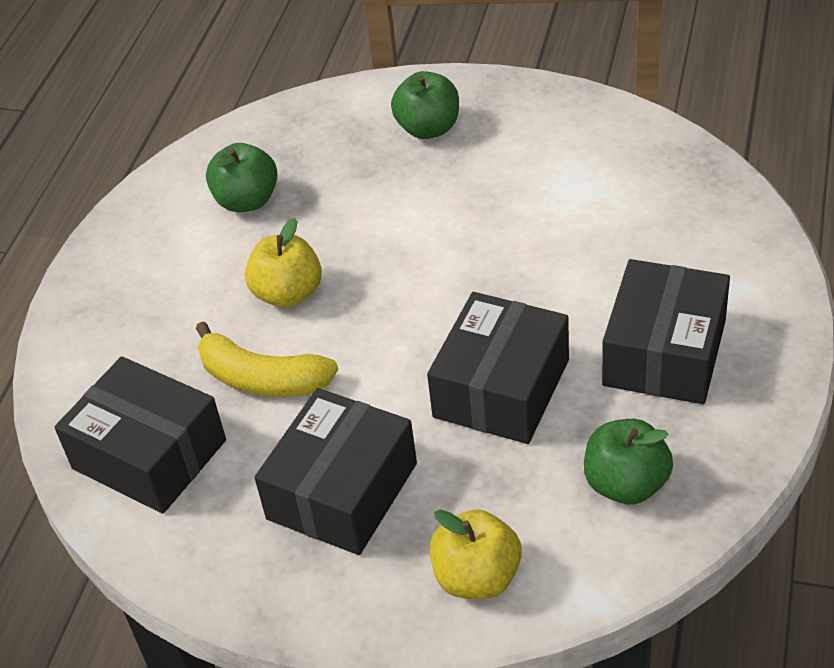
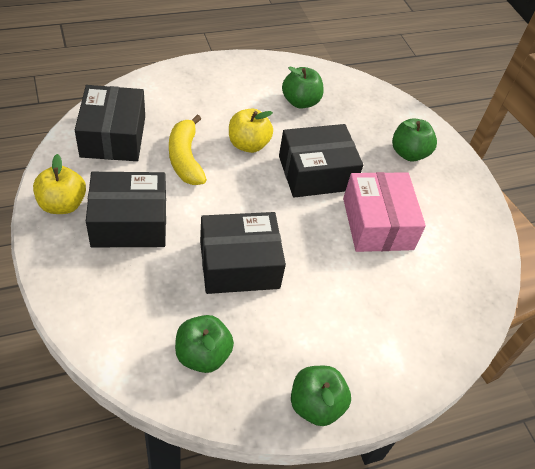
camera: 45 degrees right, 5 degrees up
(477, 577) = (100, 306): yellow apple -> yellow apple (62, 204)
(526, 214) = (377, 223): none -> pink box
(664, 353) = (315, 336): black box -> black box (316, 173)
(762, 394) = (316, 405): none -> green apple

